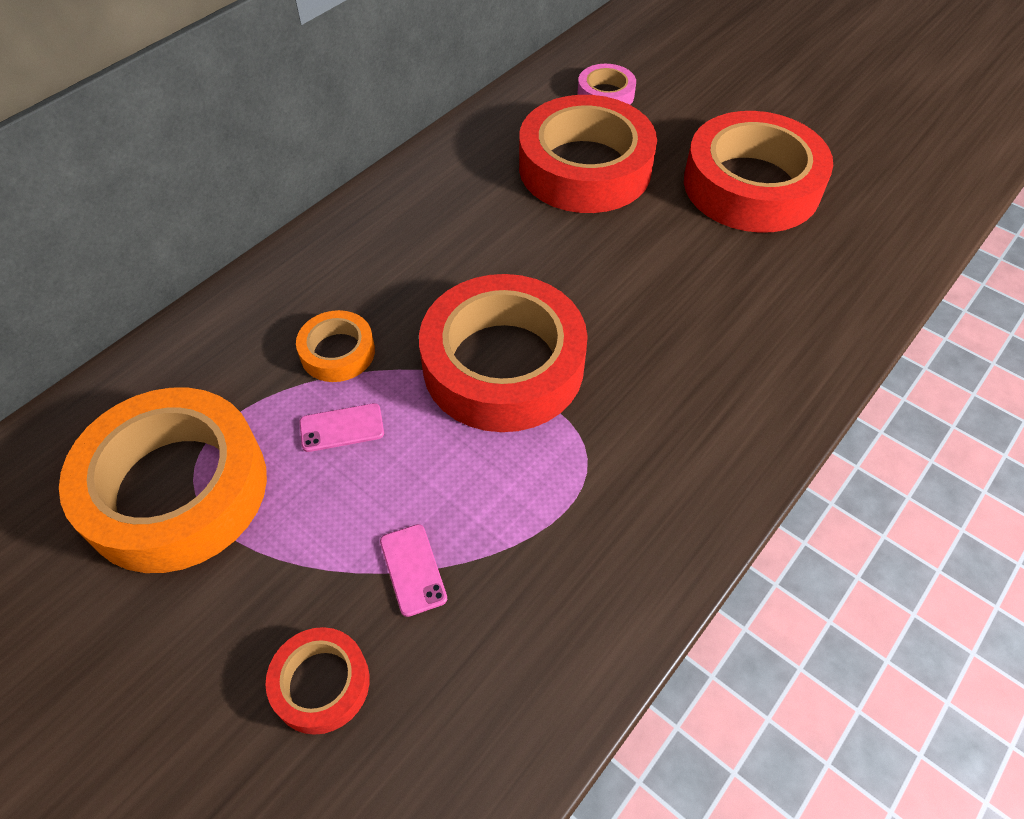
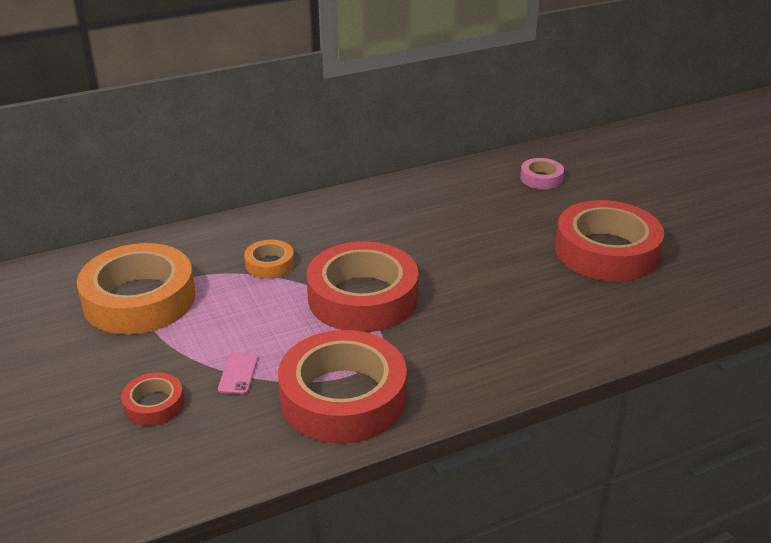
camera: 25 degrees right, 20 degrees down
(342, 428) = (246, 299): pink phone -> none
(585, 168) = (494, 214): red tape -> red tape (343, 397)

